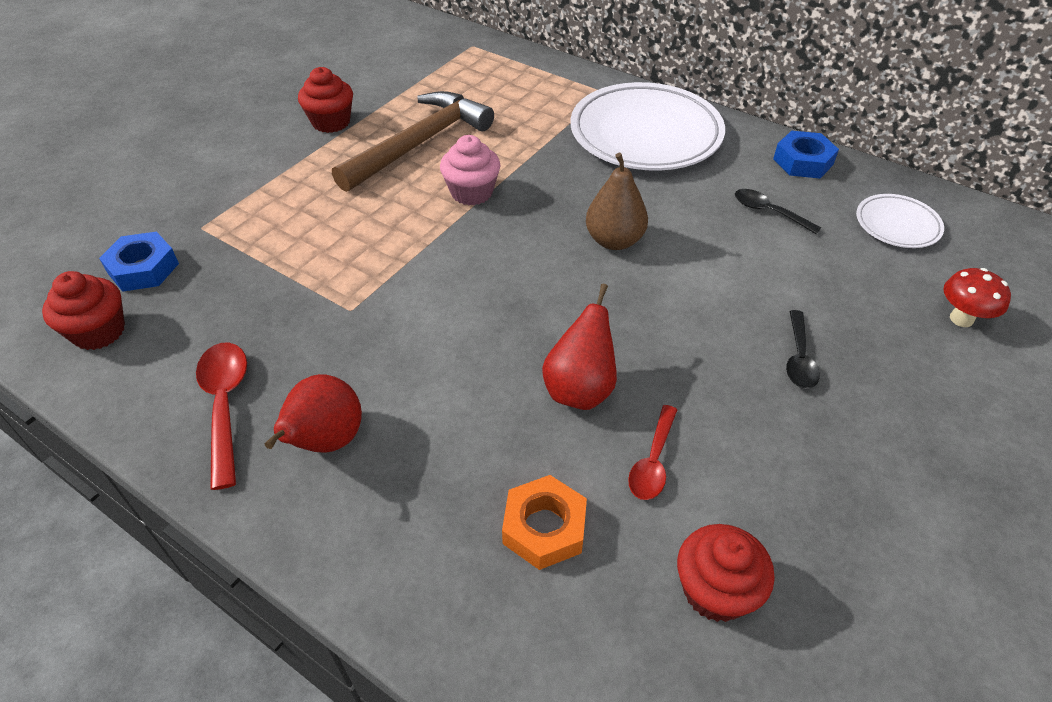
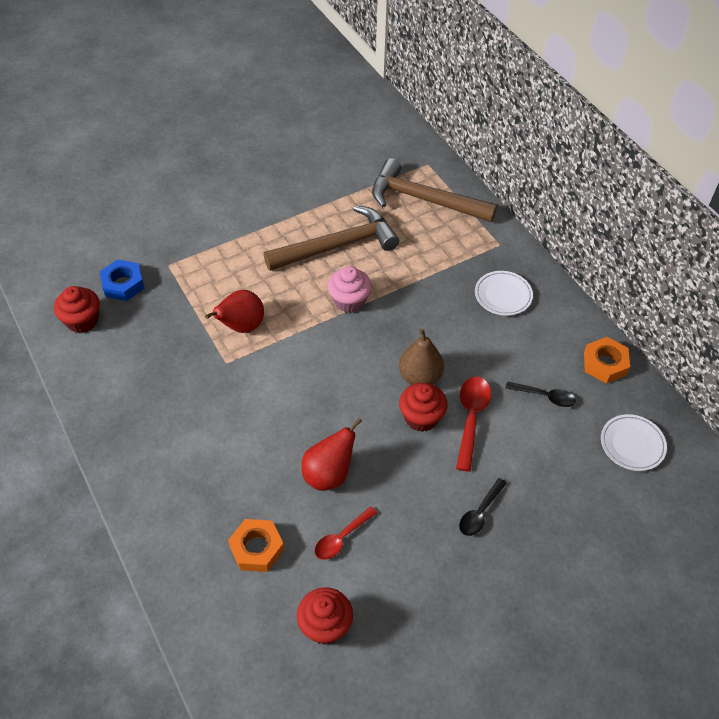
camera: 25 degrees right, 5 degrees up
(225, 406) = (128, 399): red spoon -> red spoon (471, 418)
(325, 441) = (169, 445): red pear -> red pear (241, 326)
(331, 122) = (289, 205): red cupcake -> red cupcake (421, 417)
(492, 76) = (424, 200): none -> brown hammer
(645, 134) = (503, 295): white plate -> white plate, size x0.48
(769, 212) = (545, 396): black spoon -> black spoon turned 135 degrees clockwise
(803, 161) = (605, 364): blue nut -> orange nut
(961, 319) = (615, 533): red mushroom -> none

